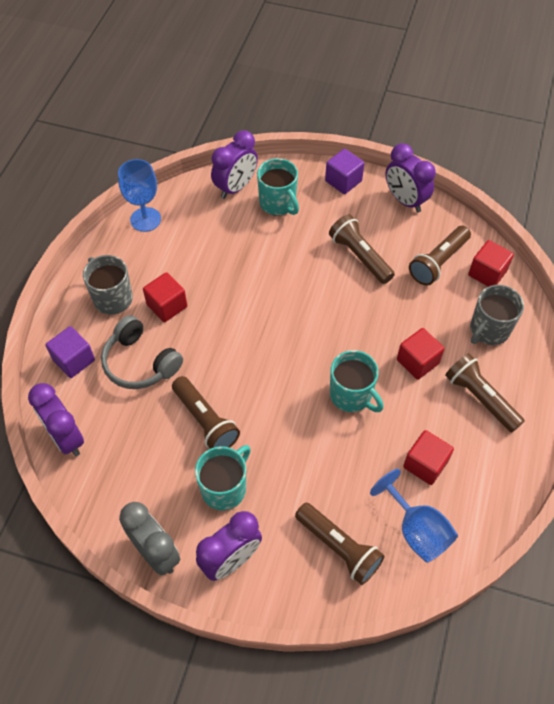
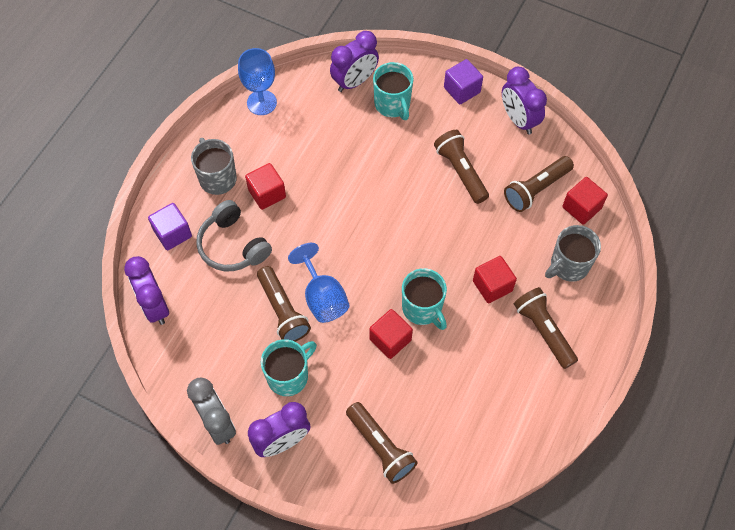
camera: 10 degrees right, 5 degrees up
(417, 530) = (454, 444): blue goblet -> blue goblet (322, 297)
(425, 464) = (476, 385): red cube -> red cube (390, 339)

